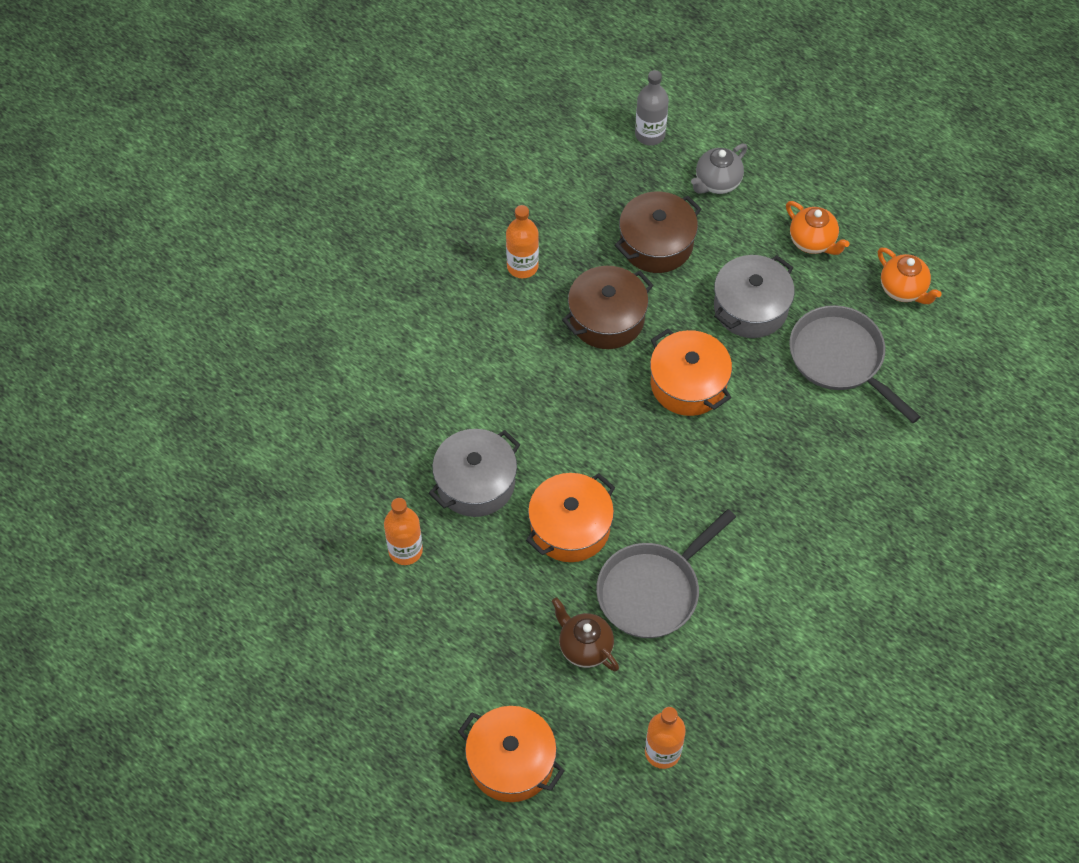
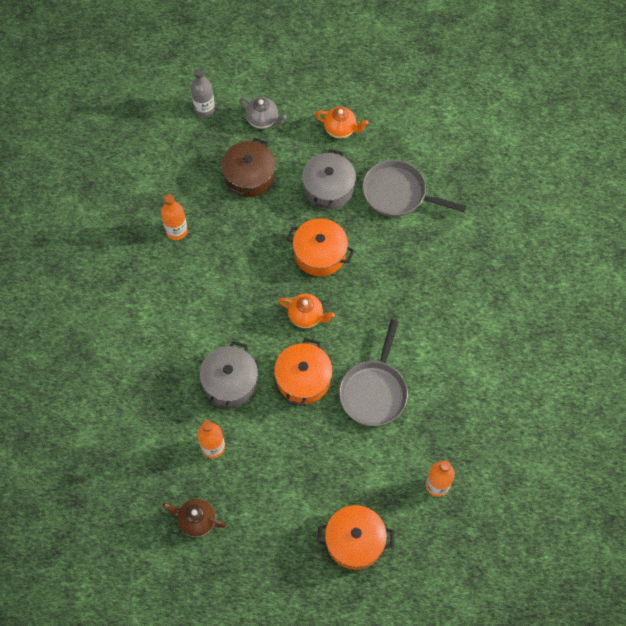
camera: 30 degrees left, 5 degrees up
(584, 647) = (355, 447): brown teapot -> brown teapot (196, 521)
(607, 318) = (247, 238): brown pot -> none
(717, 183) = (263, 120): grey teapot -> grey teapot turned 75 degrees counterclockwise
(903, 290) = (409, 133): orange teapot -> orange teapot (306, 316)

